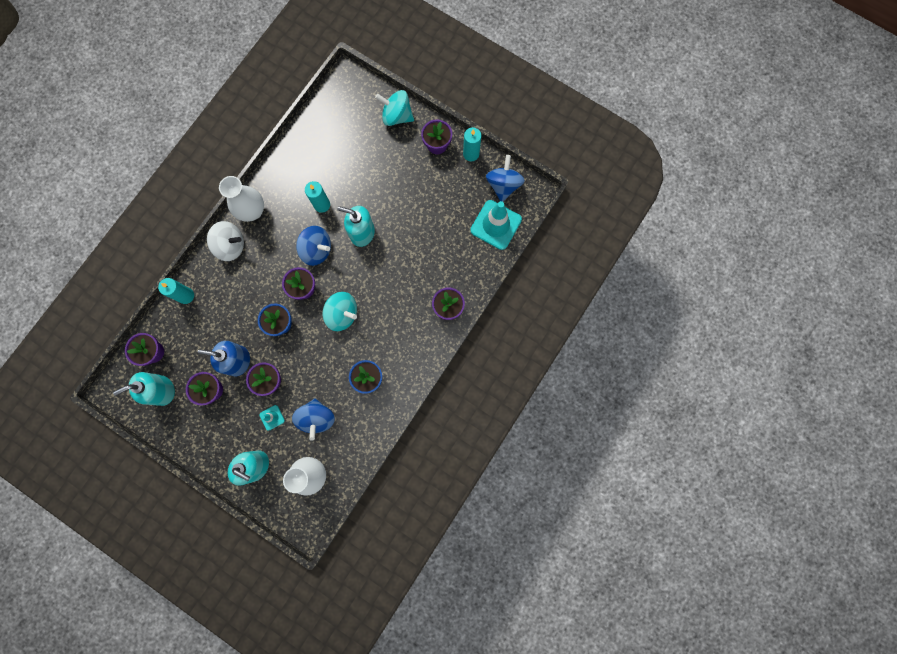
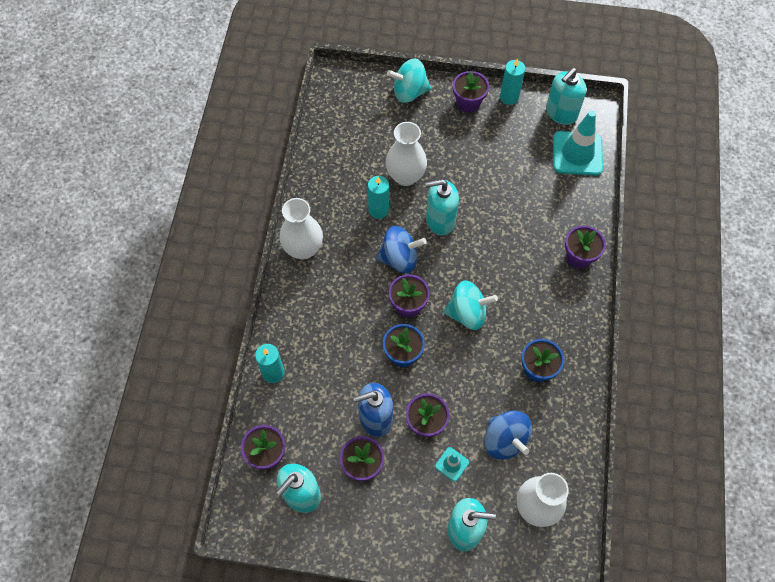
camera: 25 degrees left, 15 degrees down
(231, 246) = (298, 295): white spinning top -> none
(356, 186) = (405, 176): none -> white vase
(503, 185) = (561, 113): blue spinning top -> turquoise soap dispenser

